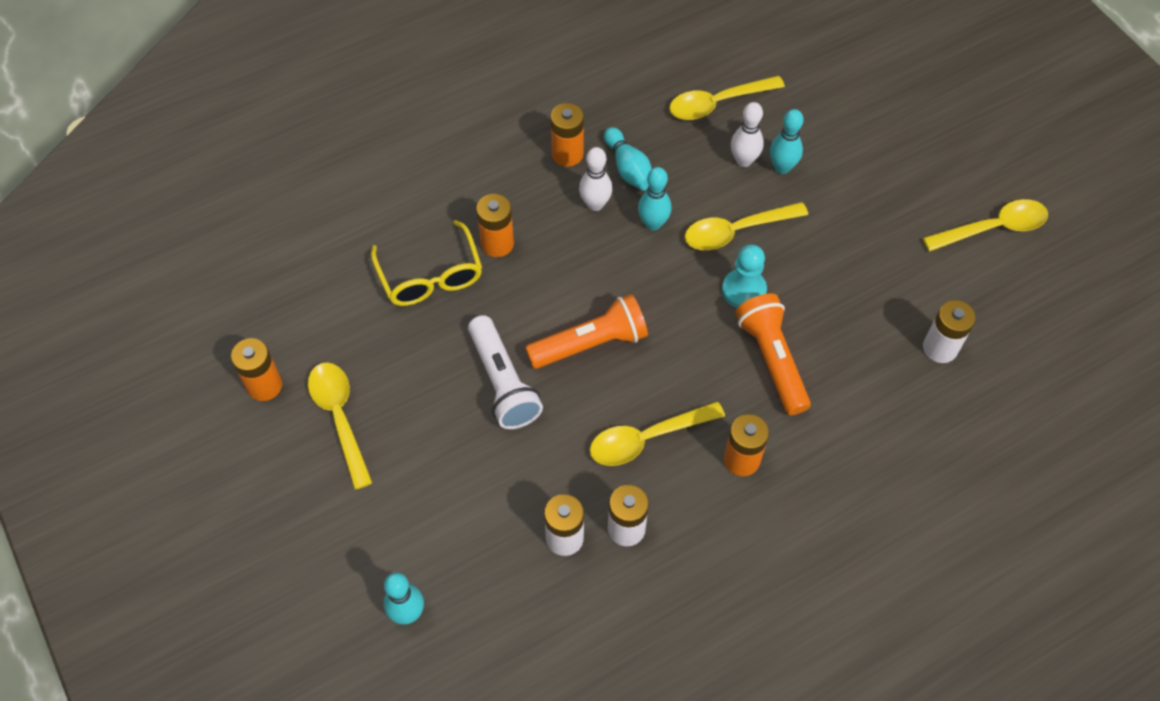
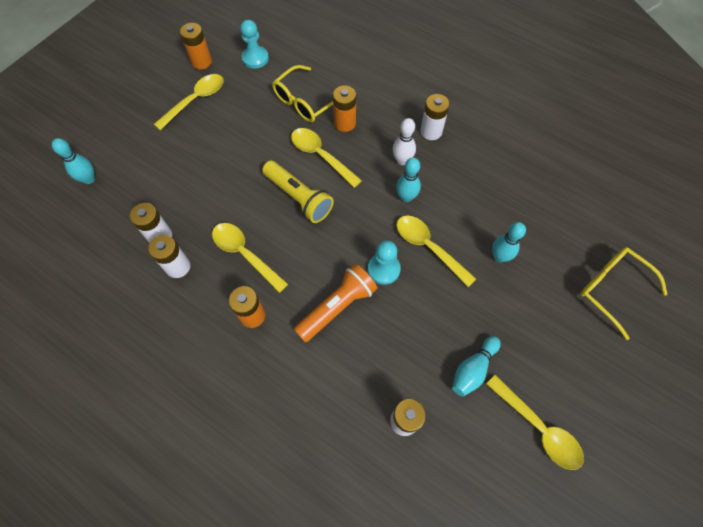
camera: 65 degrees right, 5 degrees up
(305, 310) = (255, 58): none -> turquoise pawn
(503, 382) = (251, 164): white flashlight -> none
(567, 154) = (431, 131): orange battery -> white battery
(590, 344) = (298, 197): orange flashlight -> yellow flashlight
(628, 168) = (440, 167): turquoise bowling pin -> turquoise bowling pin (473, 369)
(717, 103) = (527, 197): yellow spoon -> yellow spoon (321, 156)
(744, 160) = (490, 231): white bowling pin -> none
(868, 87) = (611, 289): none -> yellow glasses

